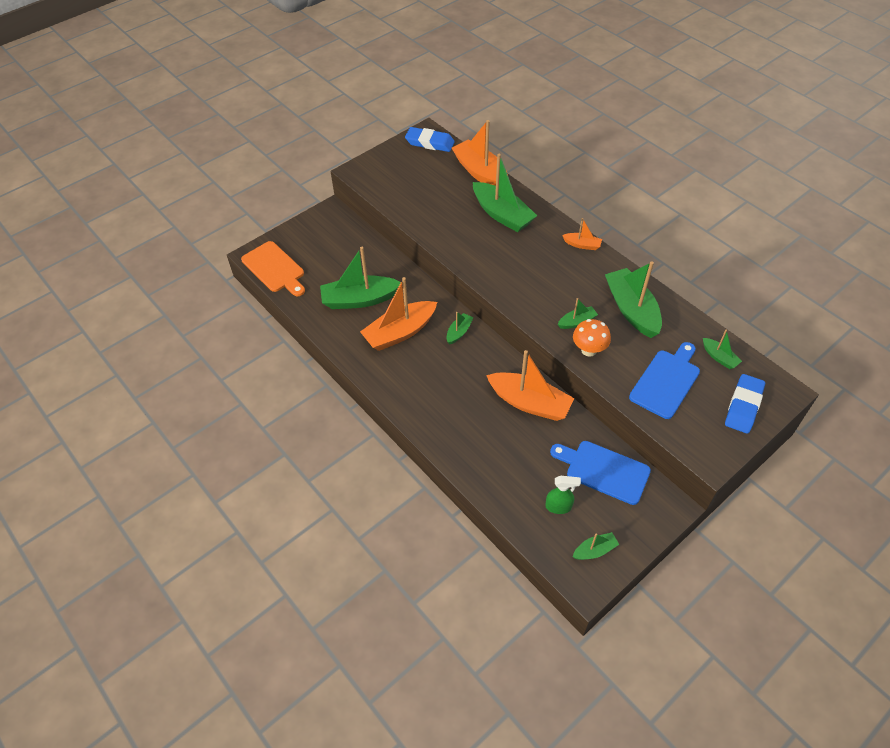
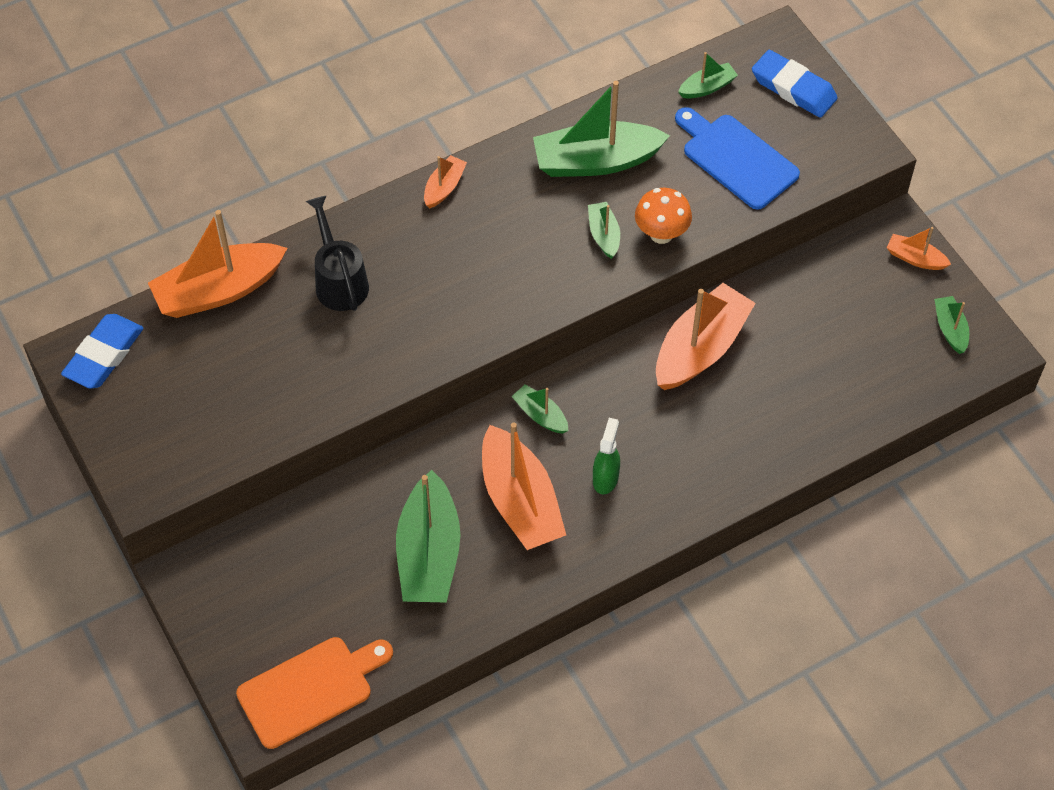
camera: 80 degrees left, 5 degrees up
(502, 215) = (339, 281): green boat -> black watering can
(558, 507) = (880, 354): green spray bottle -> green spray bottle (605, 478)
(604, 471) = (832, 287): blue cutting board -> none
(648, 521) = (915, 258): none -> orange boat

